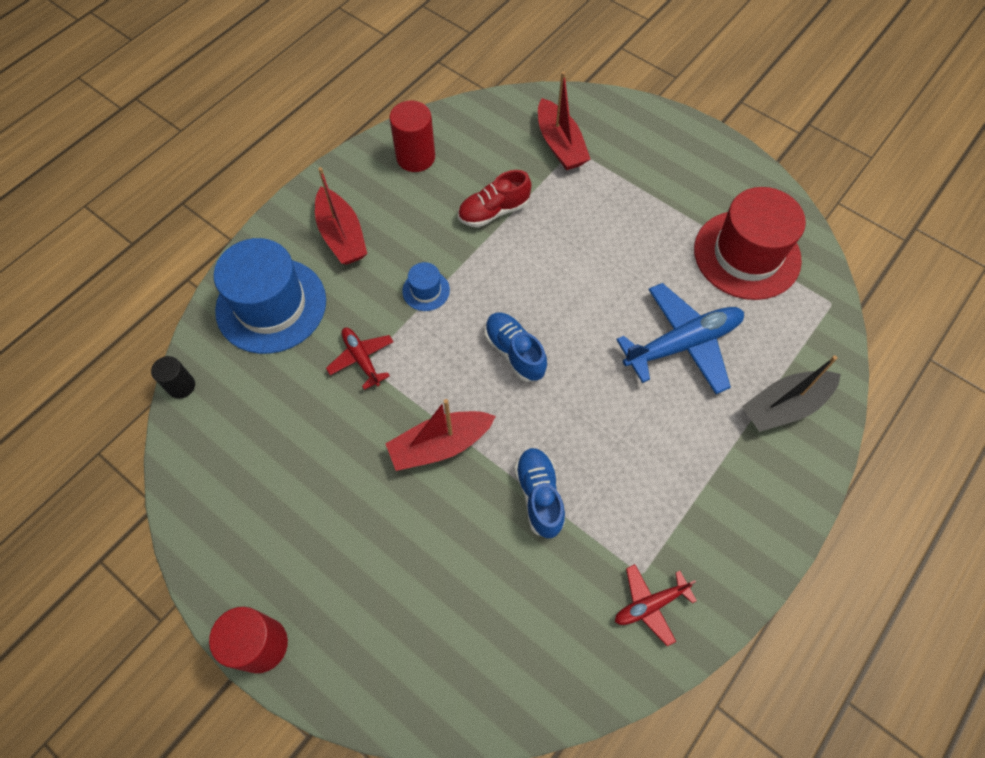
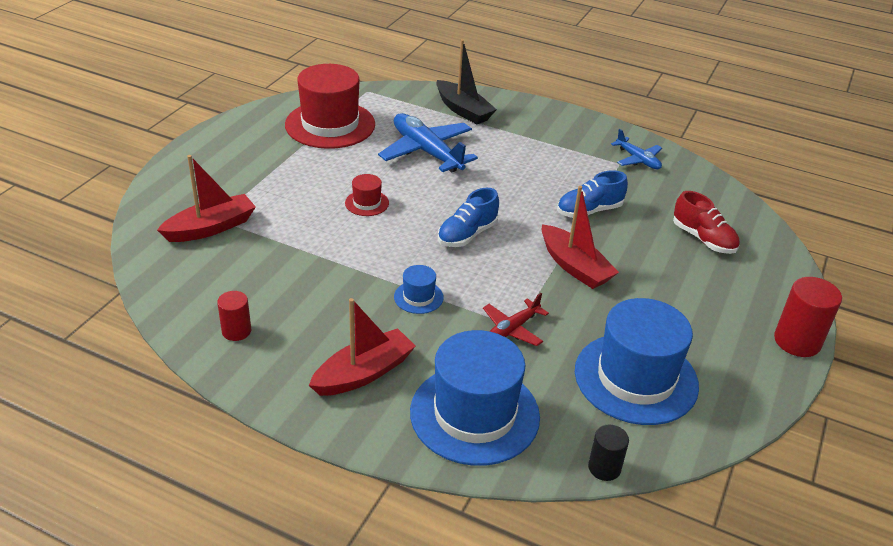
camera: 105 degrees left, 25 degrees down
(266, 448) = (636, 378): none -> blue hat
(415, 157) = (236, 331): red cylinder -> red cylinder, size x0.61
(493, 211) = (308, 263): red shoe -> red shoe (703, 239)
(584, 270) = (367, 203): none -> red hat
(650, 605) = (638, 159): red plane -> blue plane

